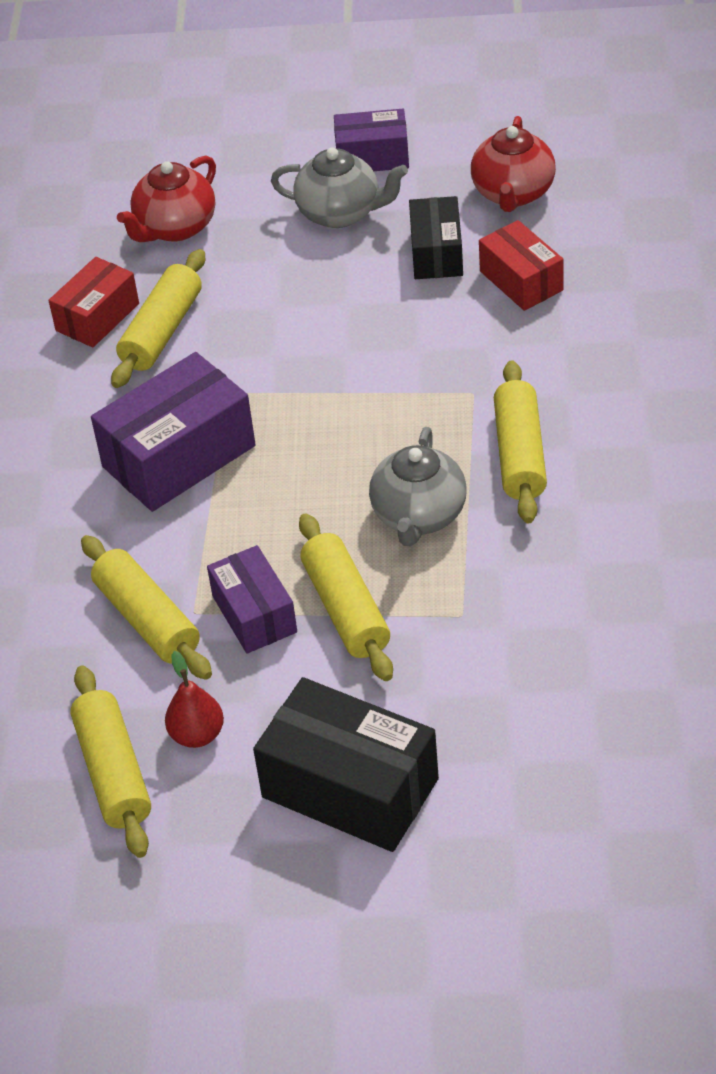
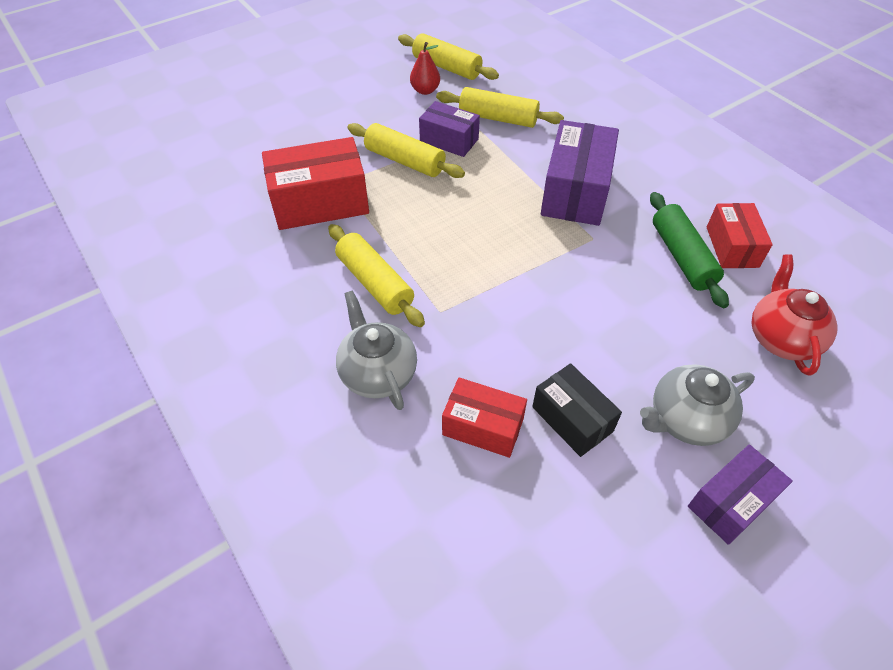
camera: 140 degrees right, 5 degrees up
(162, 331) = (682, 257): yellow rolling pin -> green rolling pin
(350, 788) = (337, 100): black box -> none
(418, 516) = (407, 220): grey teapot -> grey teapot (378, 373)
(511, 595) = (320, 202): none -> red box
(513, 193) = (570, 527): red teapot -> none

